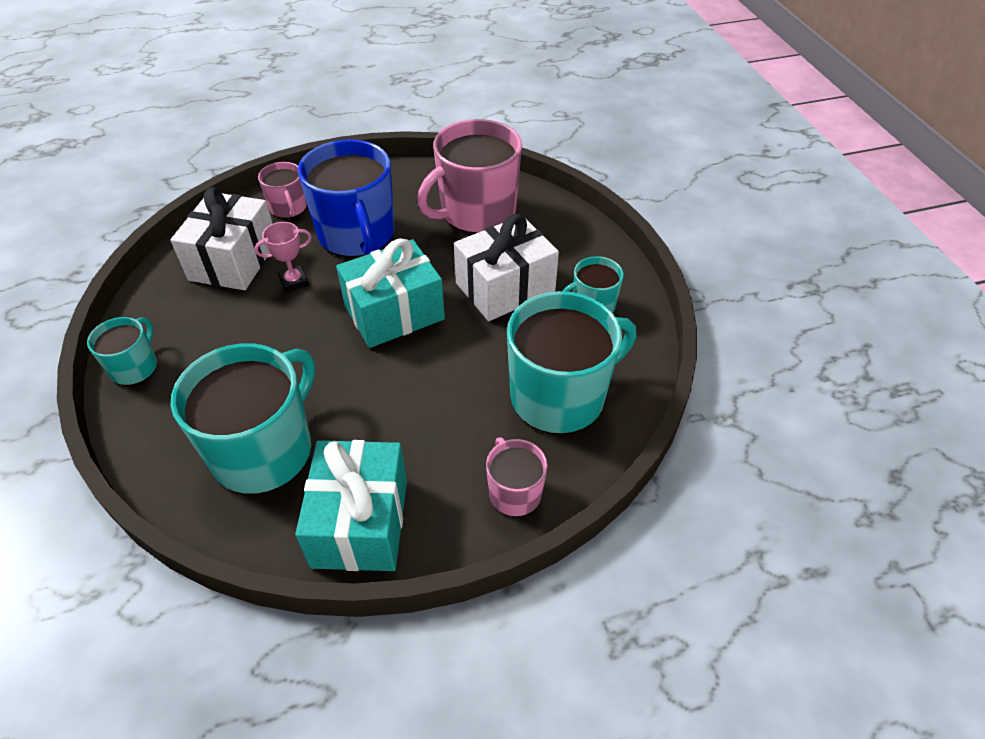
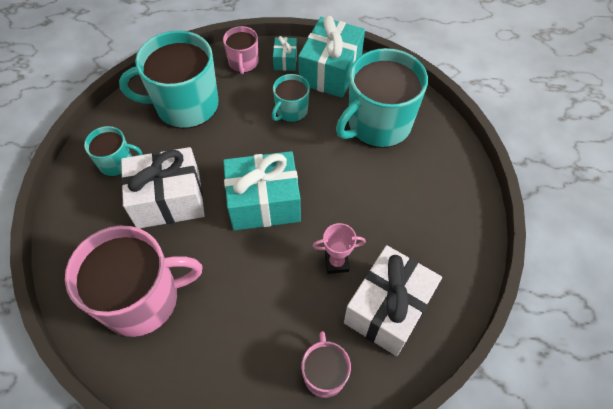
camera: 160 degrees left, 10 degrees up
(135, 367) = (468, 213): turquoise mug -> turquoise mug (291, 111)
(357, 235) = (266, 305): blue mug -> none
(446, 519) = (285, 60): none -> turquoise gift

